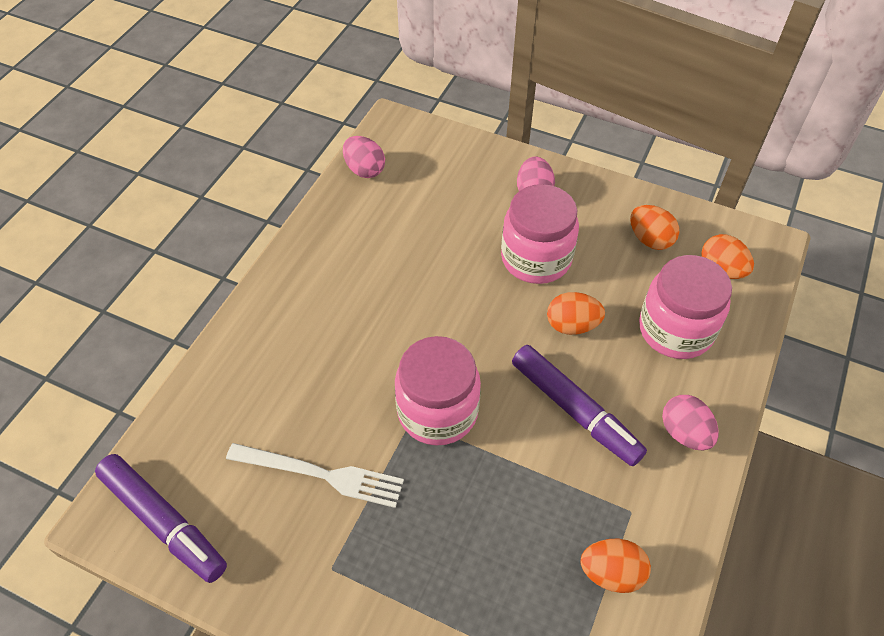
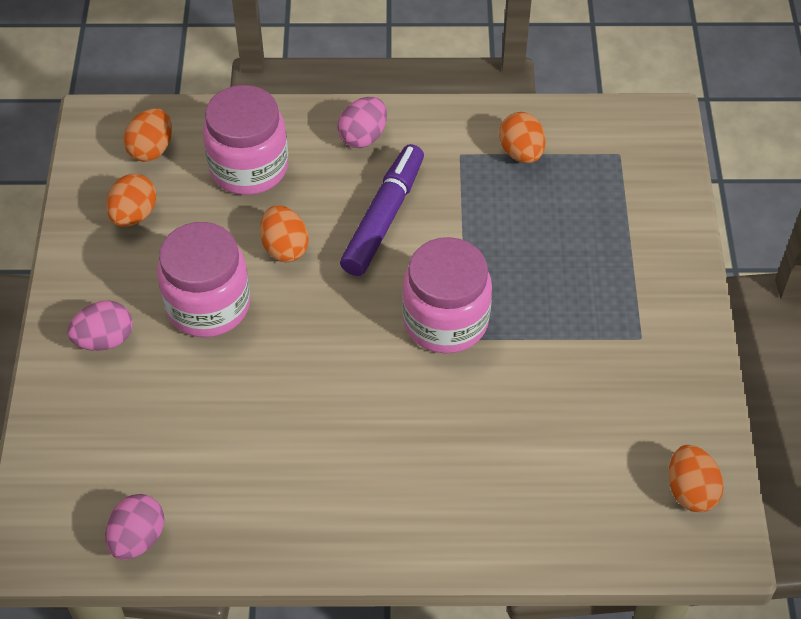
camera: 115 degrees left, 0 degrees up
(164, 522) = (690, 491): purple marker -> orange egg
(321, 474) = (565, 386): white fork -> none

